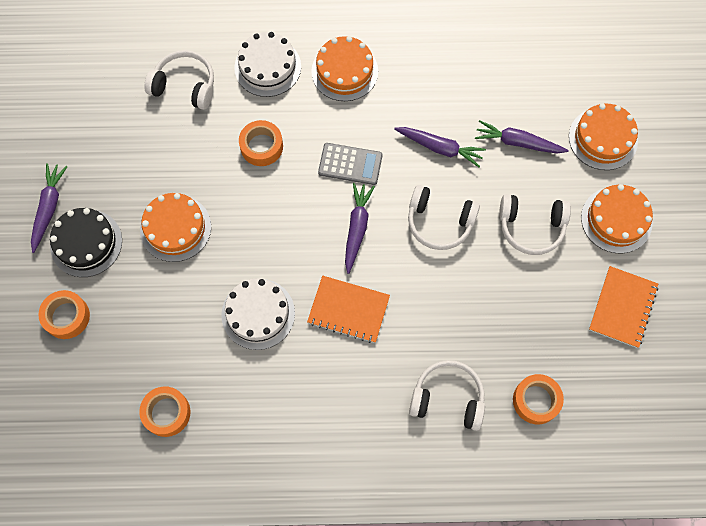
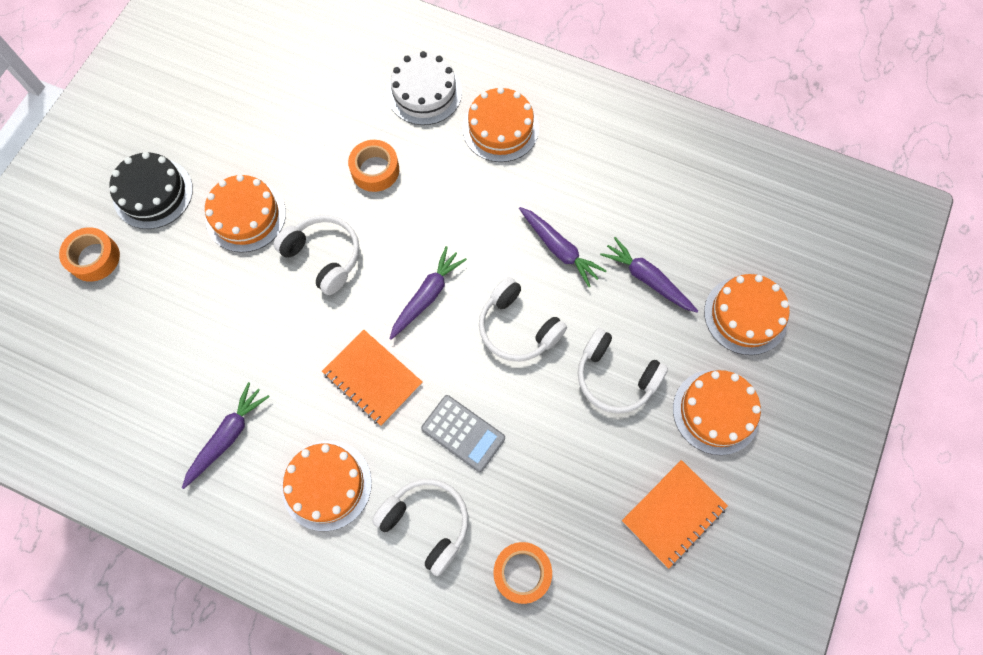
camera: 25 degrees right, 0 degrees up
(49, 208) = (138, 144): purple carrot -> purple carrot (228, 436)
(166, 413) = (134, 400): orange tape -> none
(185, 86) = (332, 78): white headphones -> white headphones (324, 257)
(258, 314) = (279, 340): white cake -> none
(350, 164) = (455, 226): grey calculator -> grey calculator (463, 433)
(357, 406) = (327, 485): none -> orange cake

